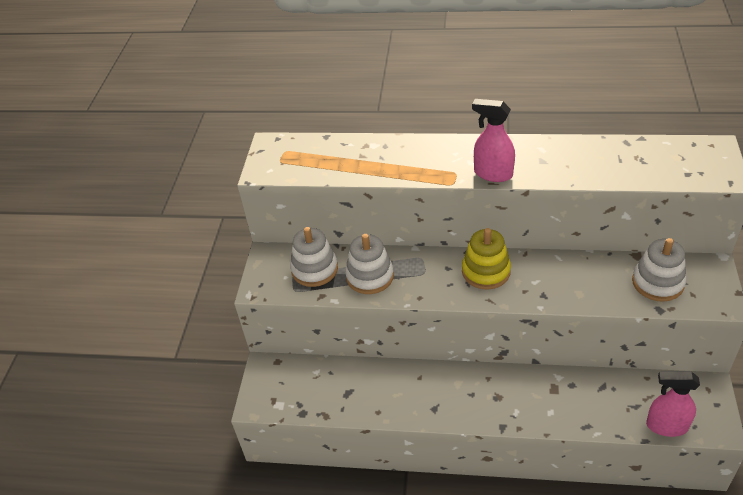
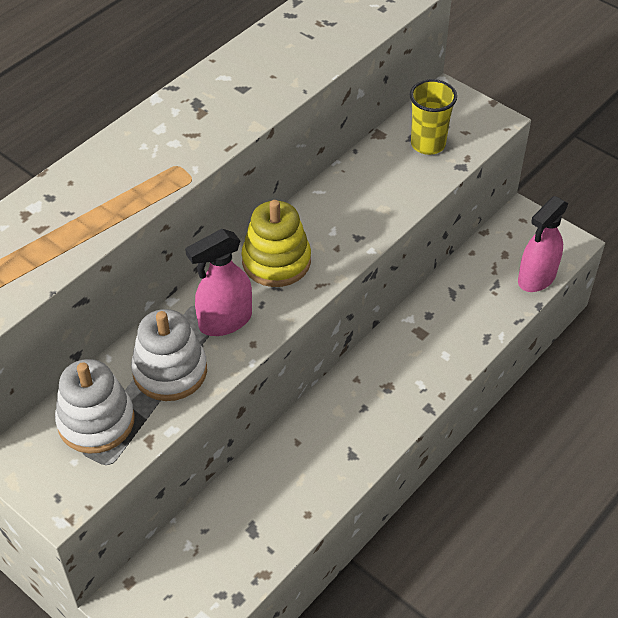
camera: 60 degrees left, 5 degrees up
(493, 174) = (216, 137): pink spray bottle -> pink spray bottle (225, 321)
(657, 282) = (428, 144): white stacking toy -> yellow cup

